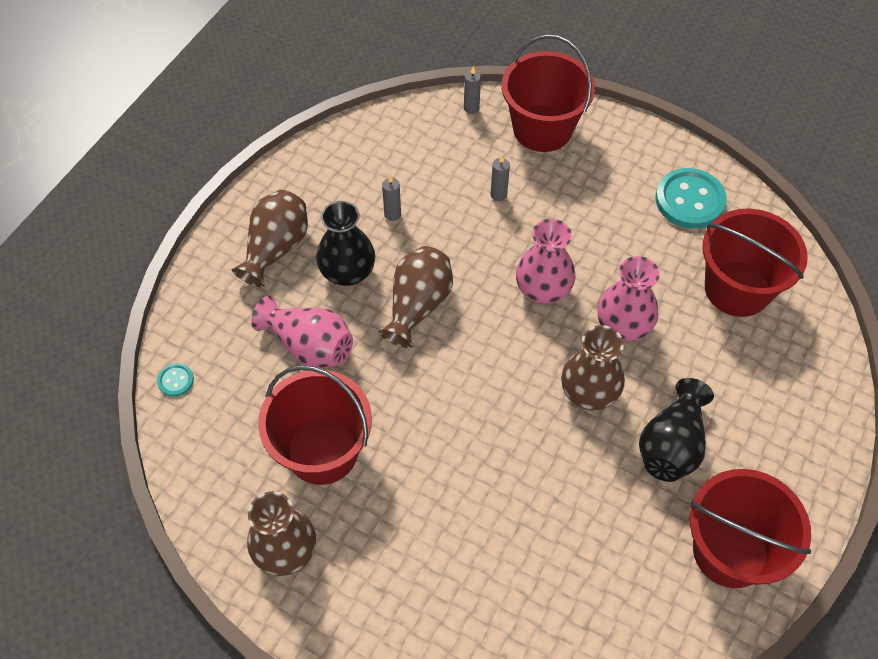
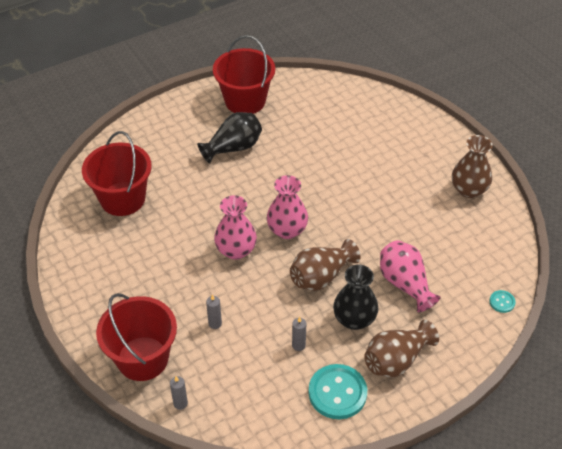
camera: 150 degrees left, 10 degrees down
(322, 451) = (426, 225): red bucket -> none
(589, 392) = (255, 187): brown vase -> none
(623, 326) = (206, 210): pink vase -> pink vase (287, 230)
(689, 200) = (95, 259): turquoise button -> turquoise button (337, 393)

